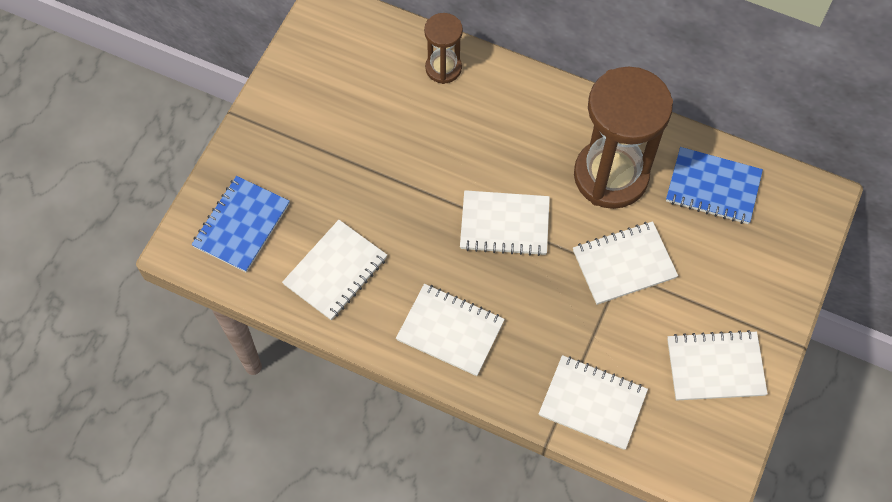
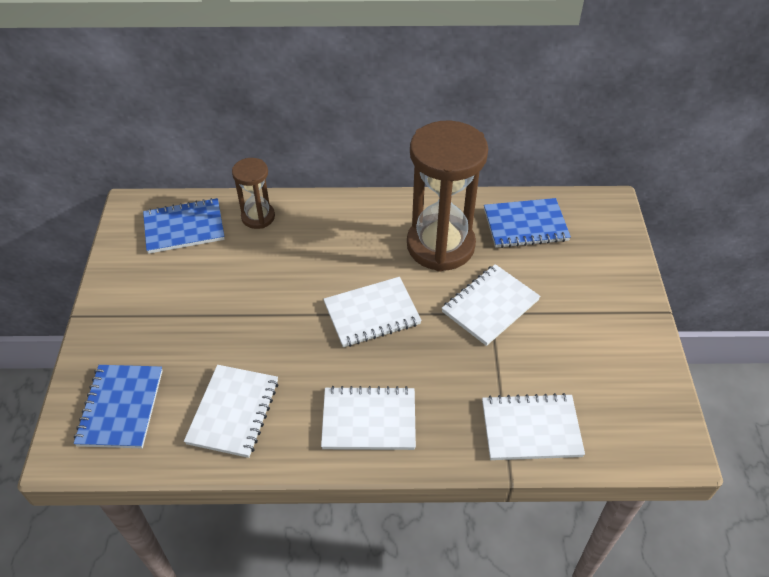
camera: 25 degrees left, 15 degrees down
(366, 52) = (184, 227): none -> blue notebook
(715, 367) = (613, 355): white notebook -> none

